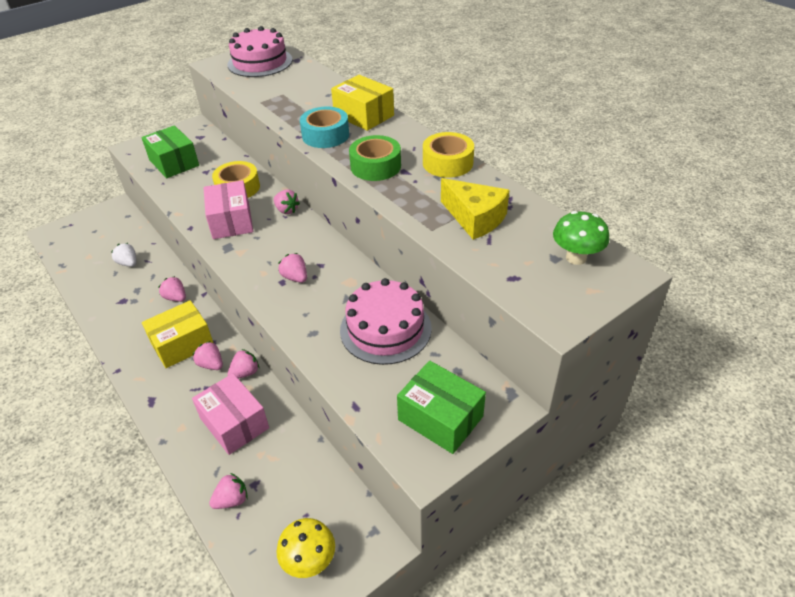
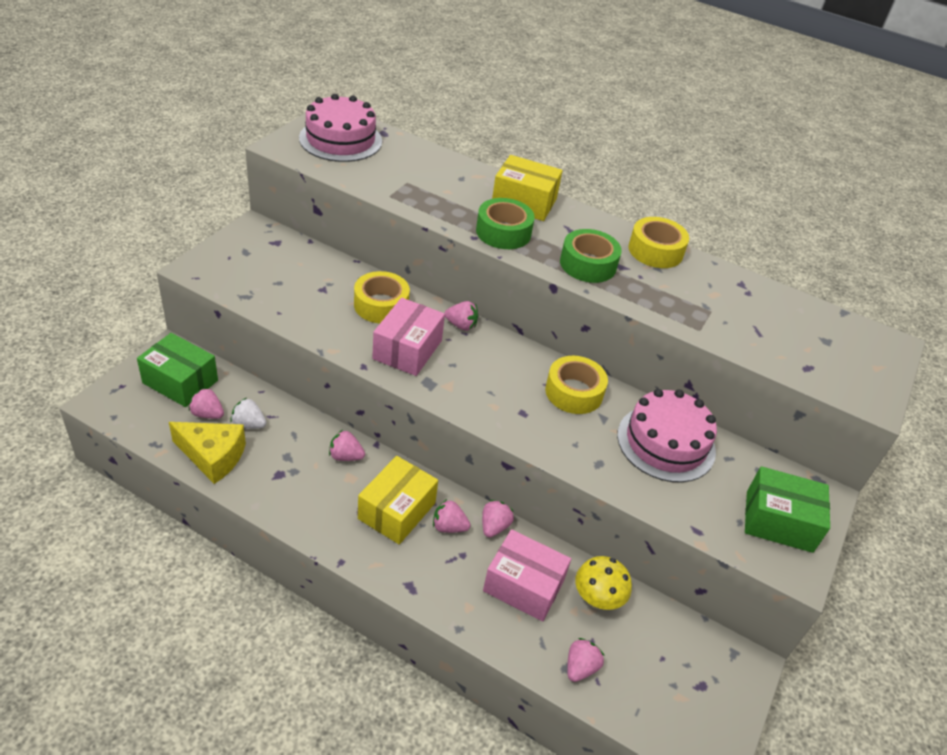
camera: 30 degrees left, 0 degrees up
(174, 163) = (271, 283): green box -> green box (180, 382)
(231, 221) = (407, 349): pink box -> pink box turned 60 degrees clockwise
(295, 277) = (533, 405): pink strawberry -> pink strawberry (207, 414)
(309, 561) = (697, 701): yellow mushroom -> yellow mushroom (597, 599)
(325, 135) = (503, 232): turquoise tape -> green tape
(337, 274) = (574, 392): none -> yellow tape
(475, 218) = (728, 310): yellow cheese -> yellow cheese (212, 456)
(576, 258) = (842, 337): green mushroom -> none

